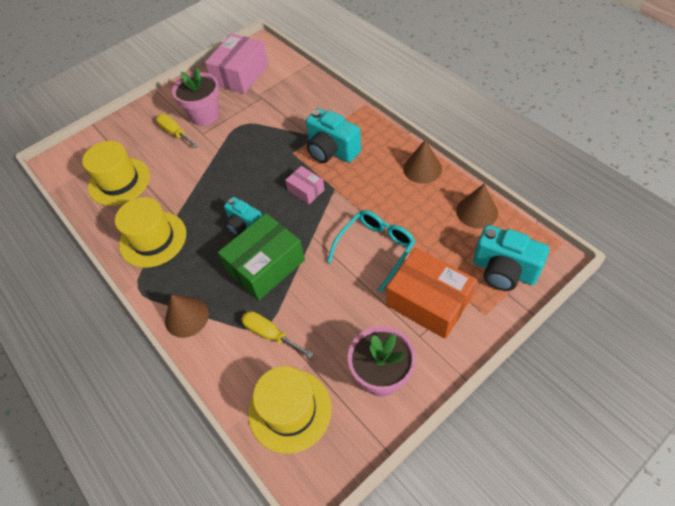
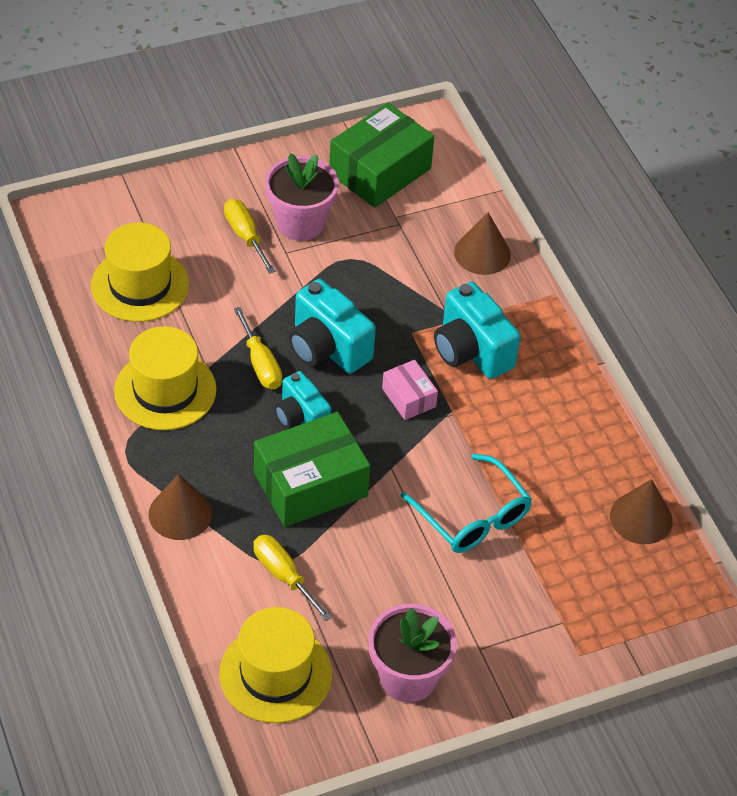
camera: 10 degrees right, 5 degrees down
(208, 202) = (260, 364): none -> yellow screwdriver
(240, 75) = (380, 171): pink box -> green box
(376, 249) = (473, 517): turquoise glasses -> turquoise glasses turned 90 degrees clockwise
(422, 168) = (594, 427): brown cone -> brown cone (482, 253)
(428, 302) = (512, 612): orange box -> none
(503, 271) = (635, 610): turquoise camera -> turquoise camera (327, 348)

